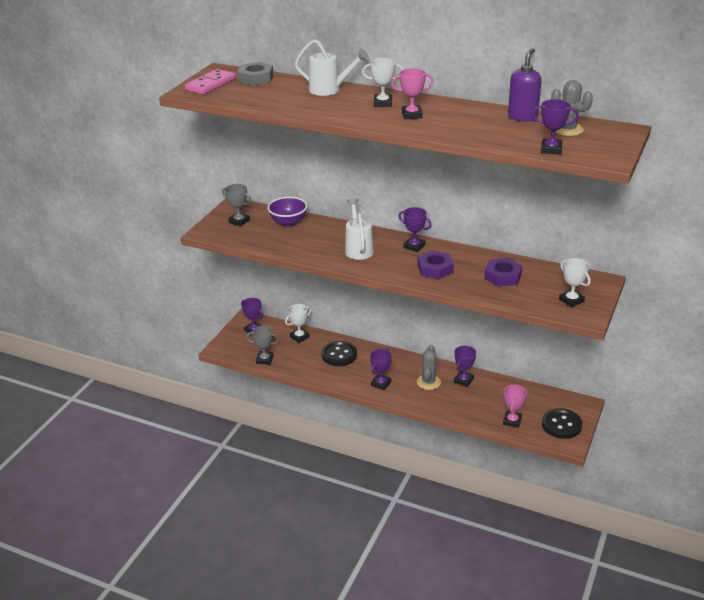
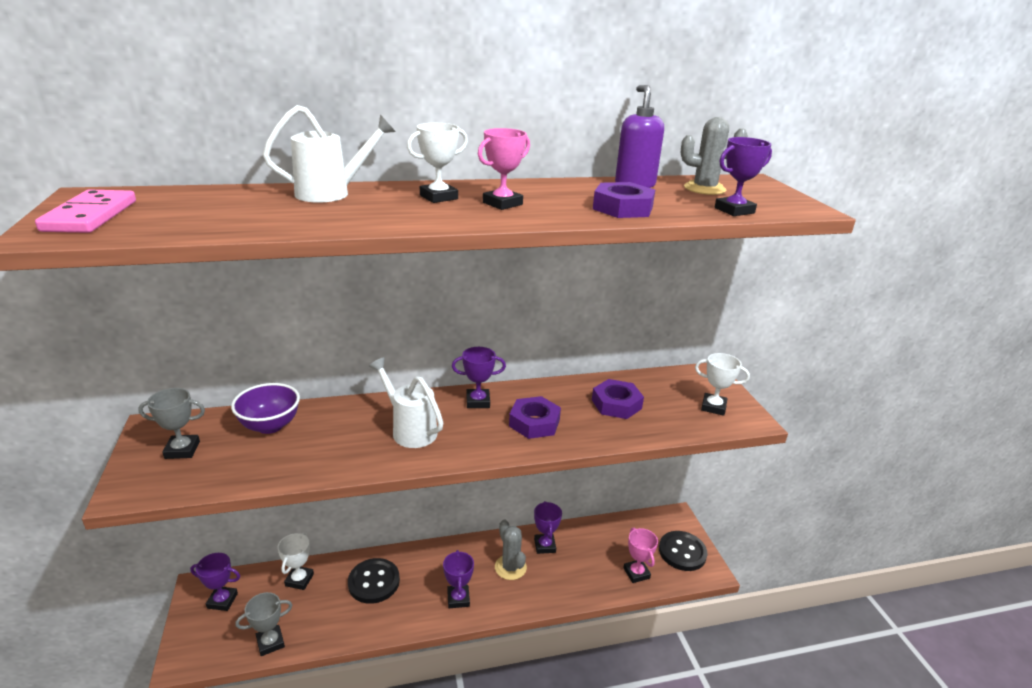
camera: 40 degrees left, 5 degrees down
(256, 78) = (177, 196): grey nut -> none
(479, 132) = (623, 208): none -> purple nut

